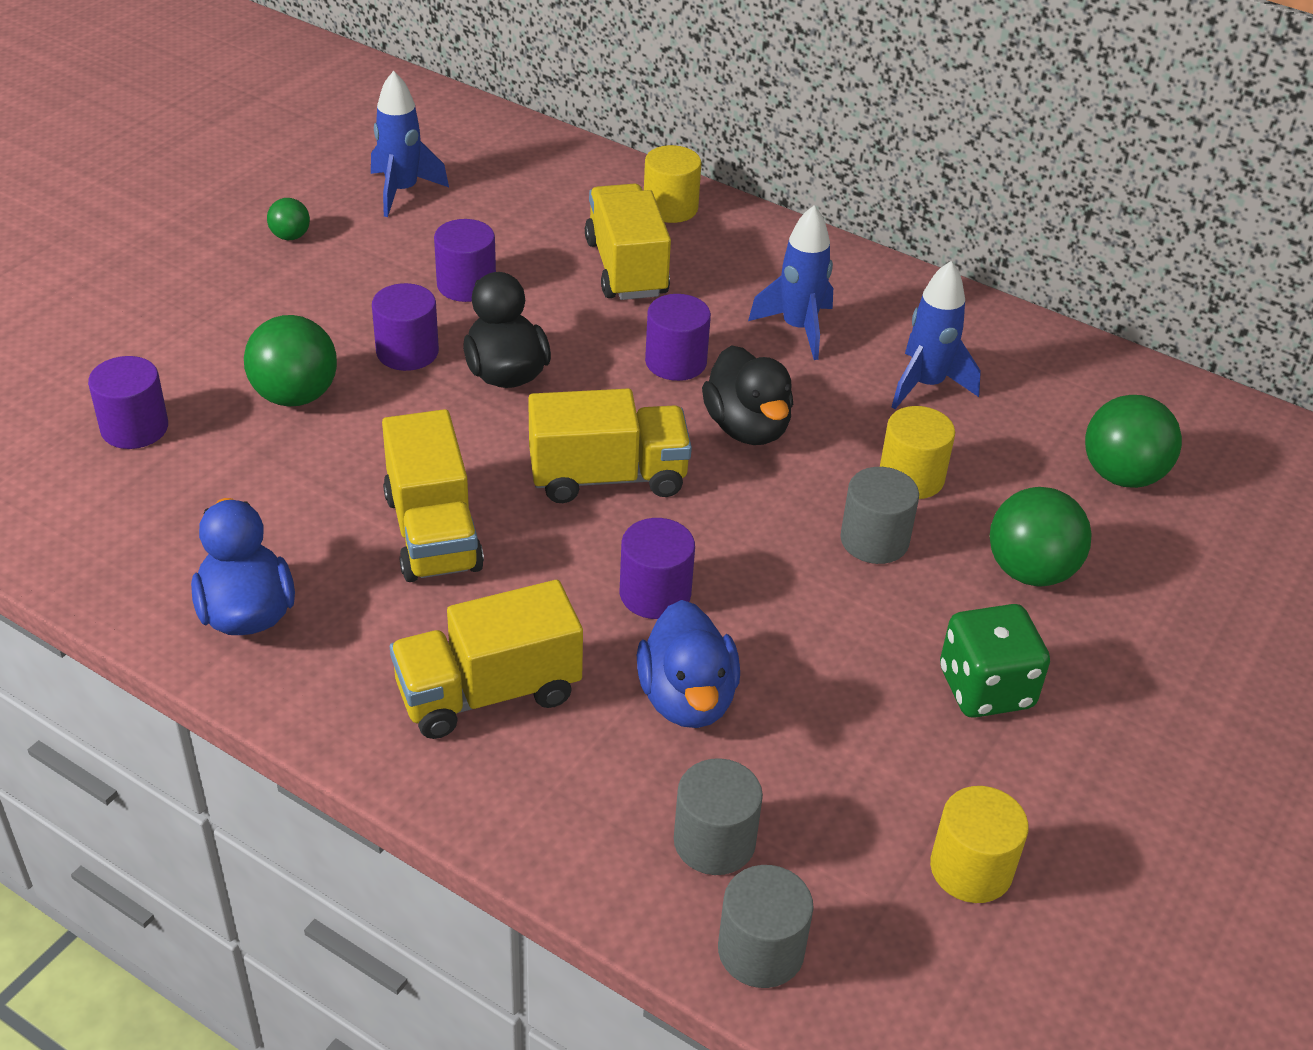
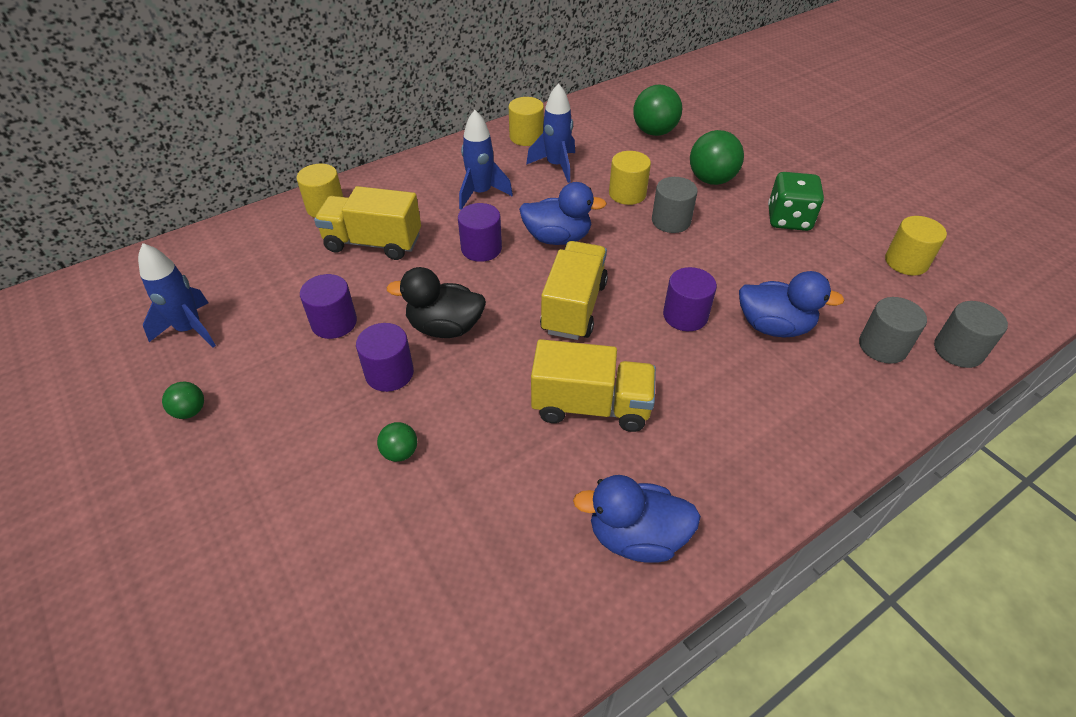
camera: 65 degrees left, 5 degrees up
(134, 428) = (377, 577): purple cylinder -> none
(295, 396) = (400, 452): green ball -> green ball, size x0.52
(488, 693) = (750, 414): yellow truck -> none
(747, 427) = (557, 238): black duck -> blue duck
(979, 335) = (526, 137): none -> yellow cylinder

